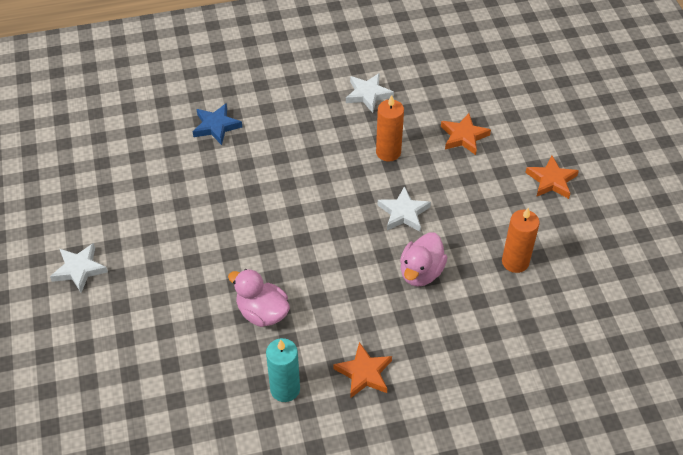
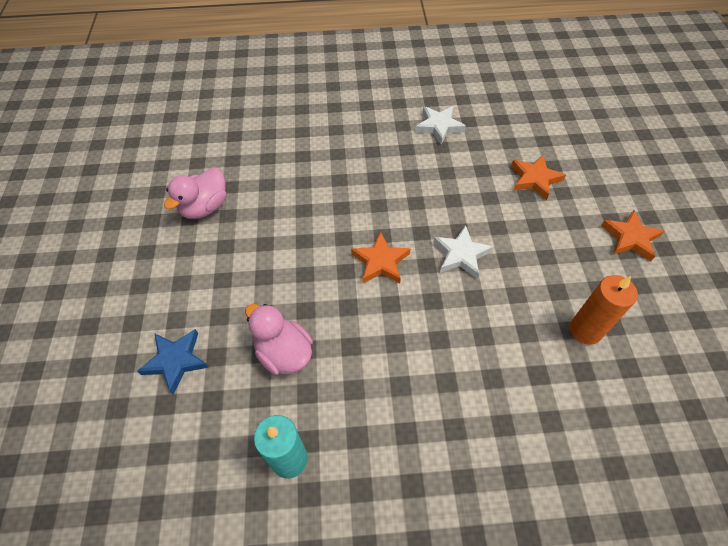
camera: 10 degrees right, 5 degrees up
(79, 269) = (103, 274): white star -> none
(216, 126) = (282, 141): blue star -> blue star (176, 361)
(364, 373) = (388, 452): orange star -> orange star (380, 262)
(388, 152) = (452, 186): orange candle -> none
(421, 272) = (473, 328): pink duck -> pink duck (205, 207)

